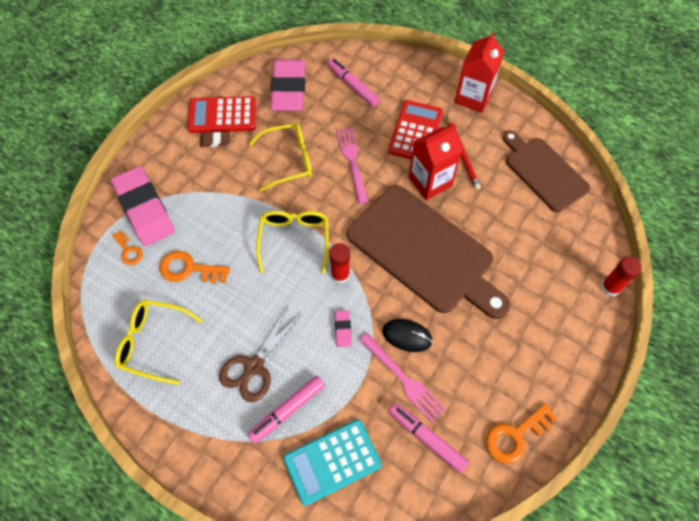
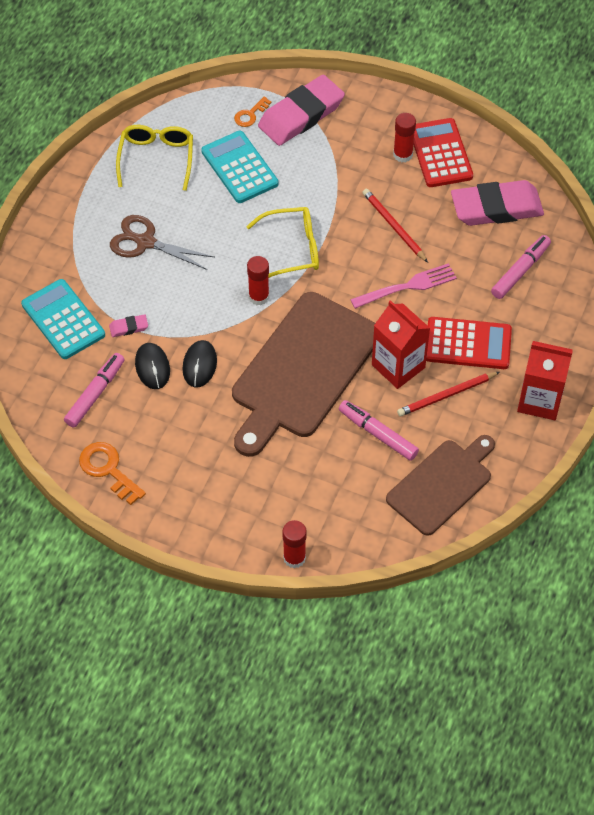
camera: 80 degrees right, 5 degrees down
(189, 269) = (239, 167): orange key -> turquoise calculator
(215, 141) = (403, 155): brown eraser -> red glue stick
(287, 410) = (106, 277): pink marker -> pink marker (378, 434)
(289, 160) = (393, 226): yellow glasses -> red pencil
(343, 329) = (197, 308): pink eraser -> pink eraser (129, 327)
(403, 379) = (152, 367): pink fork -> black mouse

